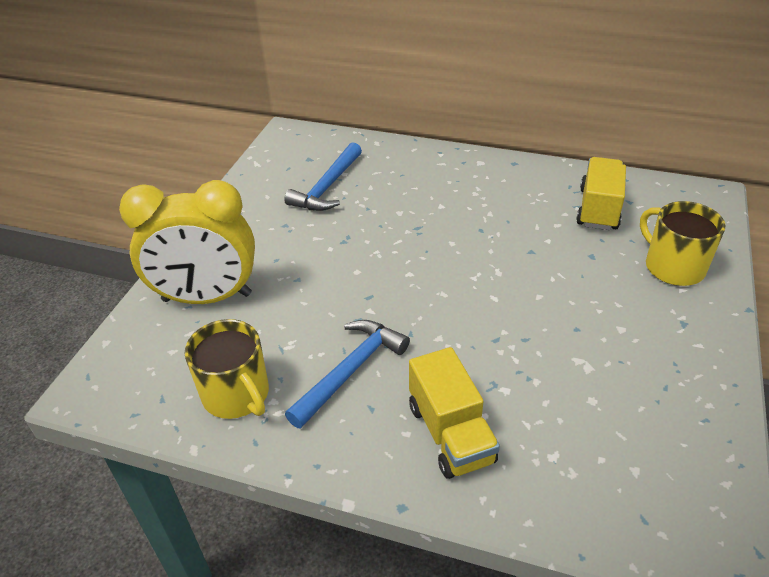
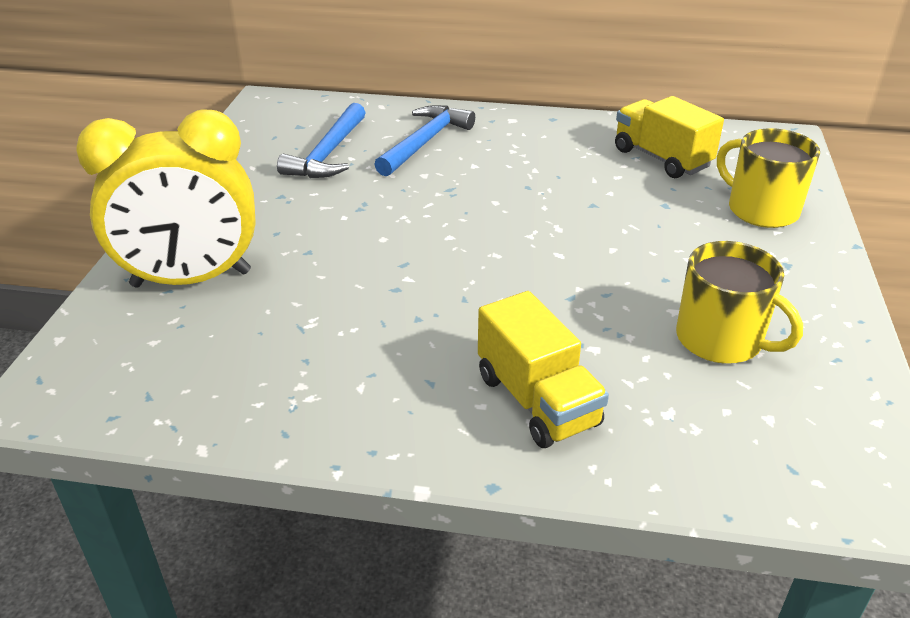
camera: 10 degrees left, 5 degrees down
(237, 395) = (251, 383): yellow mug -> yellow mug (721, 340)
(351, 371) = (396, 344): blue hammer -> blue hammer (425, 142)
(598, 209) = (661, 158): yellow truck -> yellow truck turned 45 degrees counterclockwise

